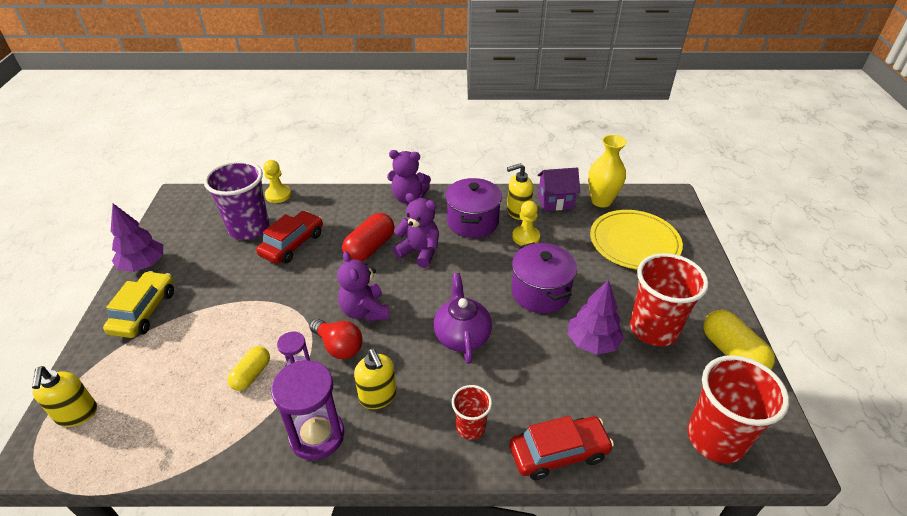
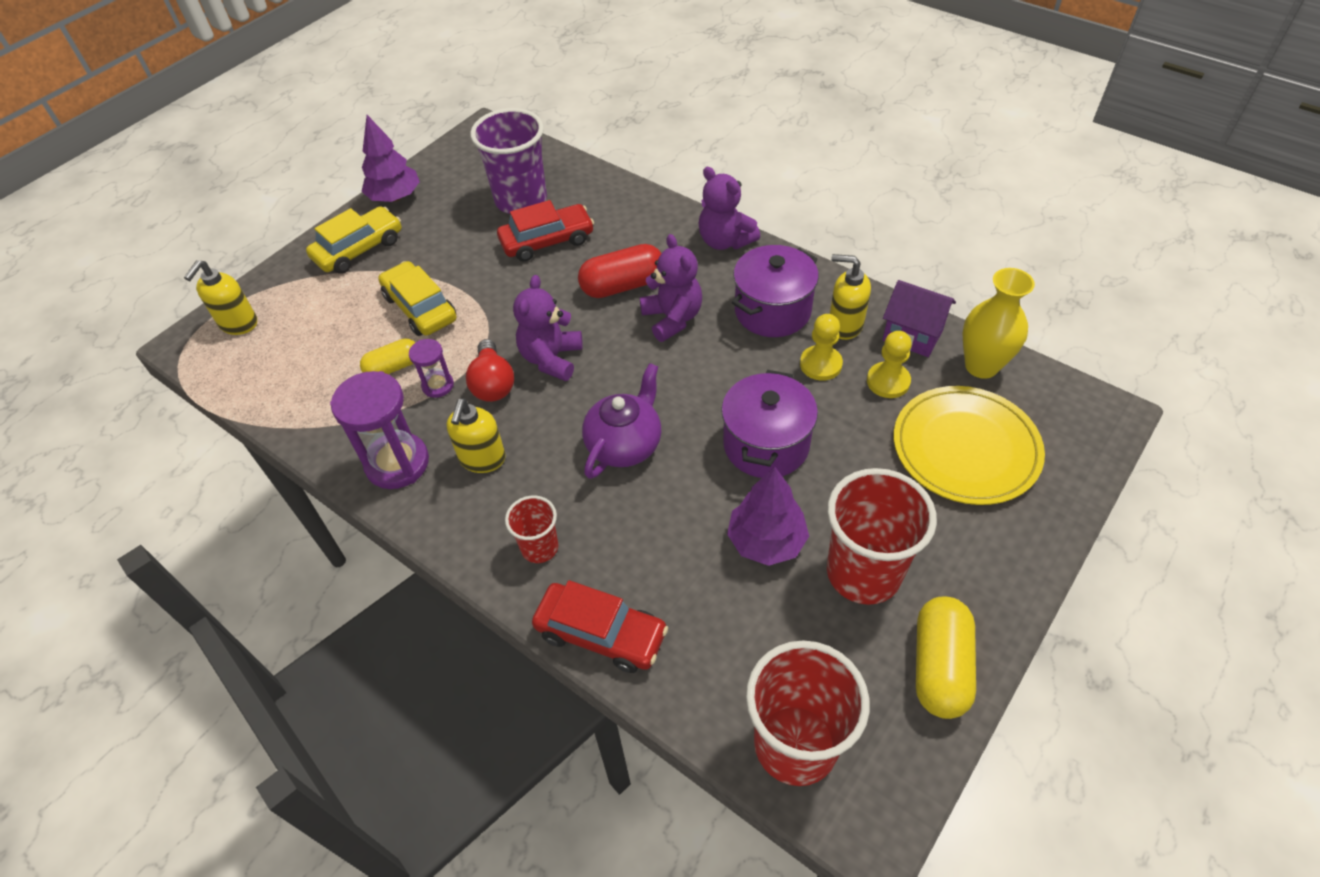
camera: 40 degrees right, 10 degrees up
(235, 326) = (420, 308): none -> yellow car
(278, 195) = (583, 171): yellow pawn -> yellow pawn (888, 381)

